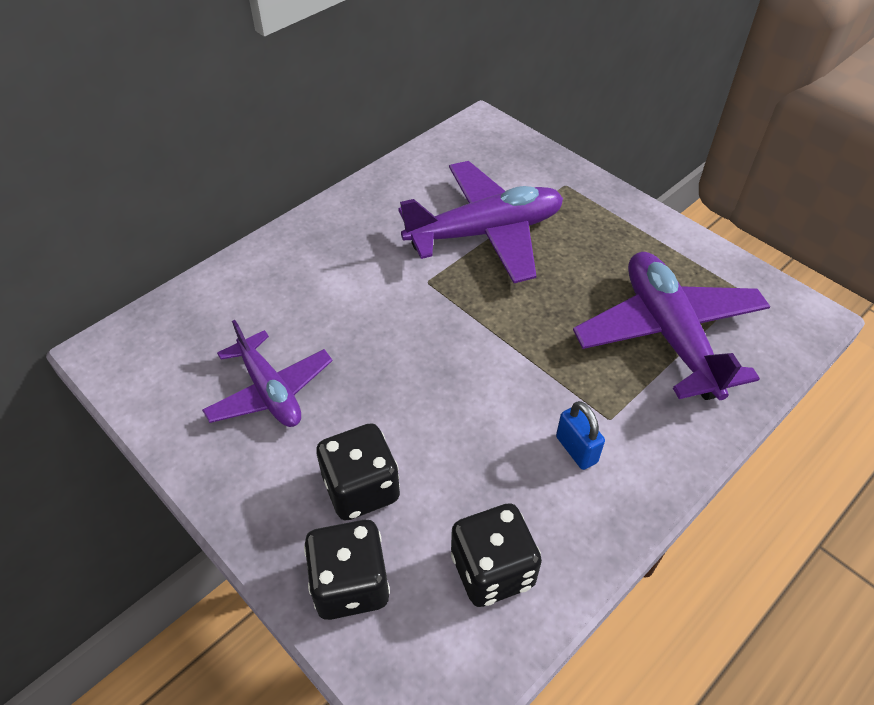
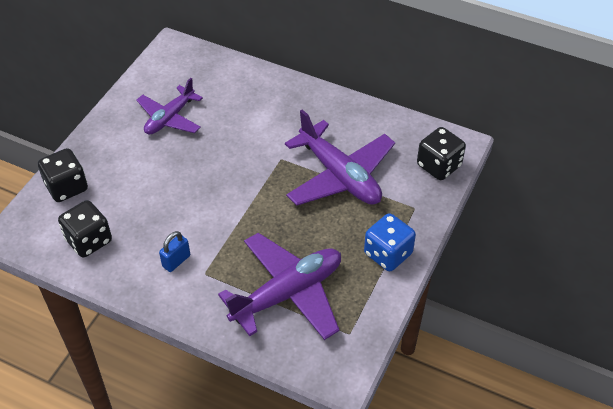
camera: 70 degrees right, 0 degrees up
(361, 488) = (121, 174): black dice -> black dice (438, 166)
(629, 226) = (388, 254): none -> blue dice

